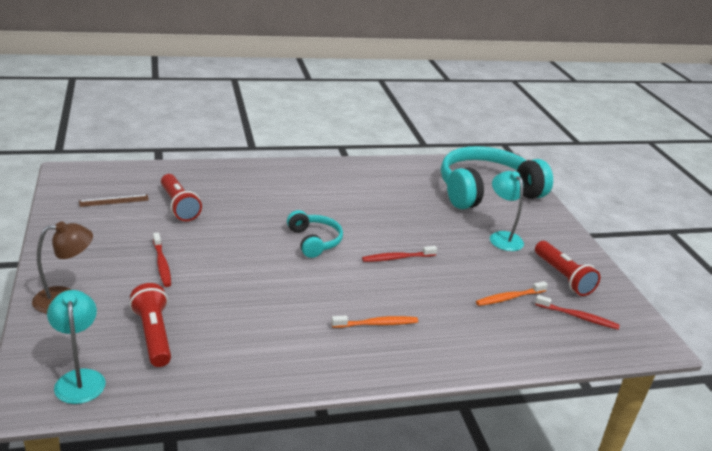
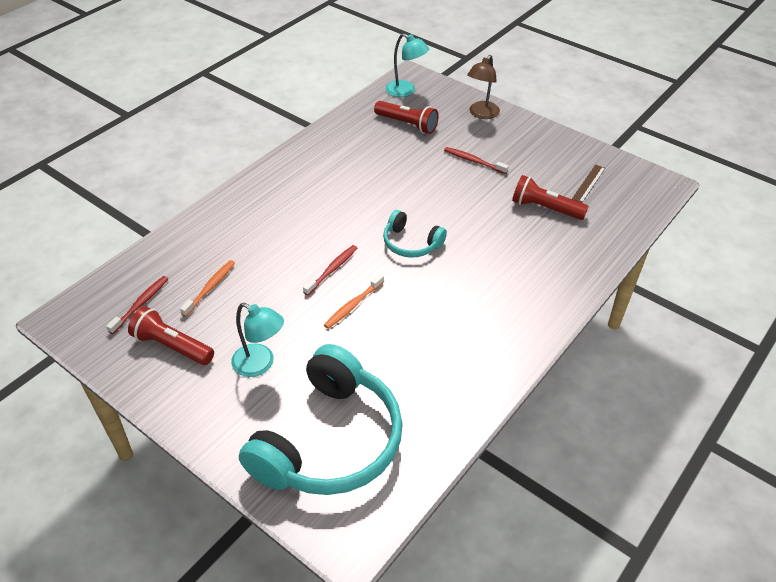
camera: 145 degrees right, 15 degrees up
(377, 324) = (292, 204): orange toothbrush -> orange toothbrush (353, 305)
(578, 317) = (141, 304): red toothbrush -> red toothbrush turned 135 degrees clockwise

